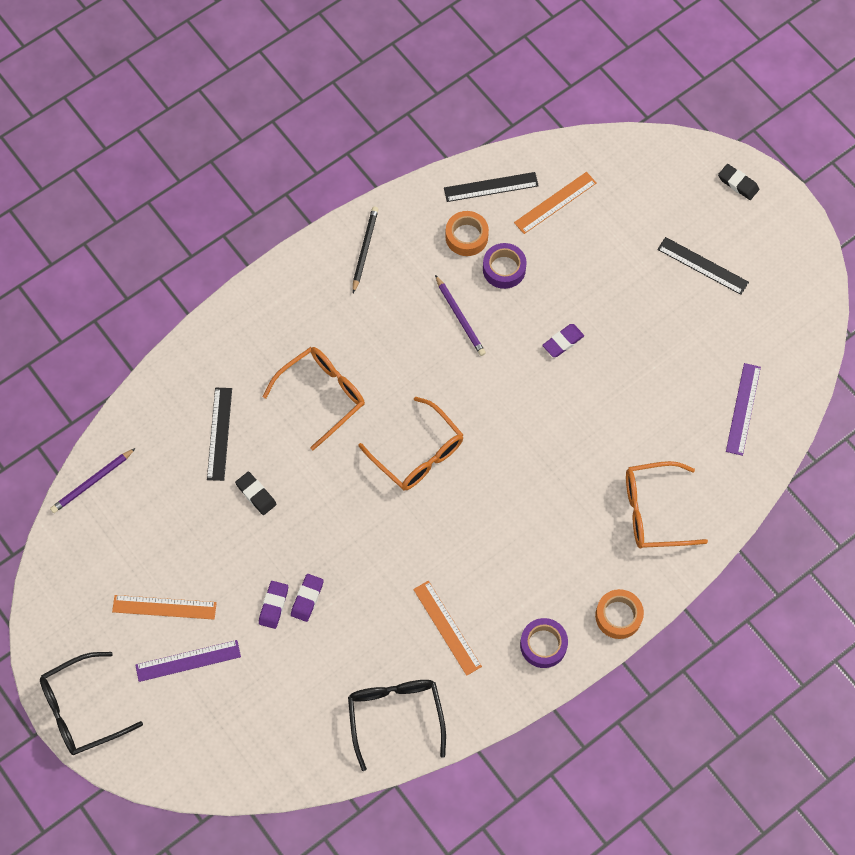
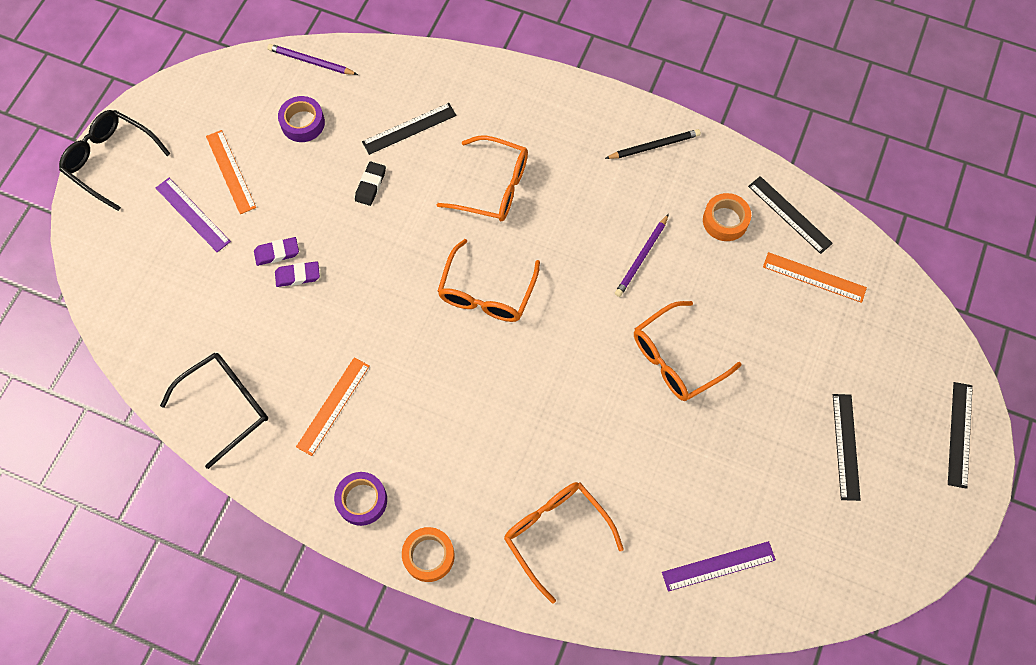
camera: 60 degrees right, 0 degrees up
(504, 269) = (715, 269): purple tape -> purple tape (303, 123)
(563, 342) = (677, 358): purple eraser -> orange glasses
(738, 183) = (960, 434): black eraser -> black ruler

